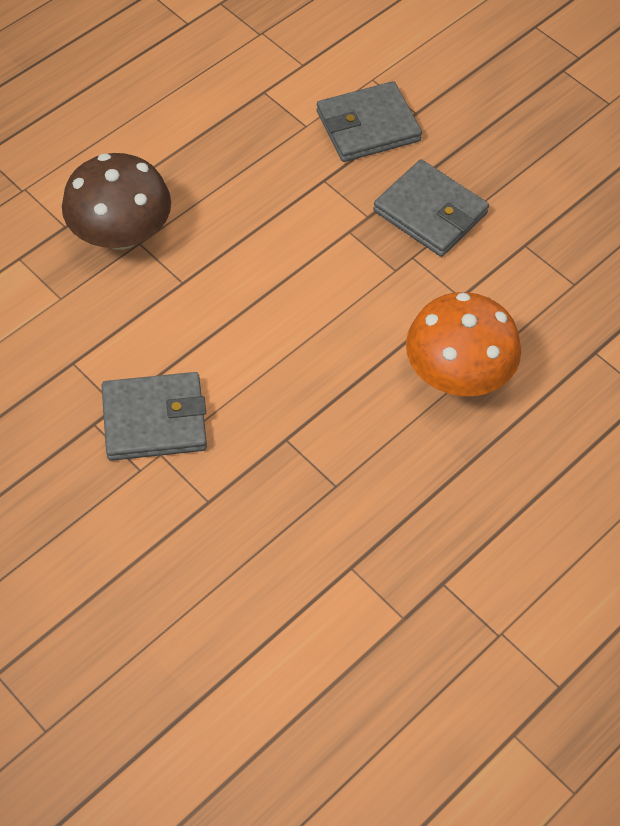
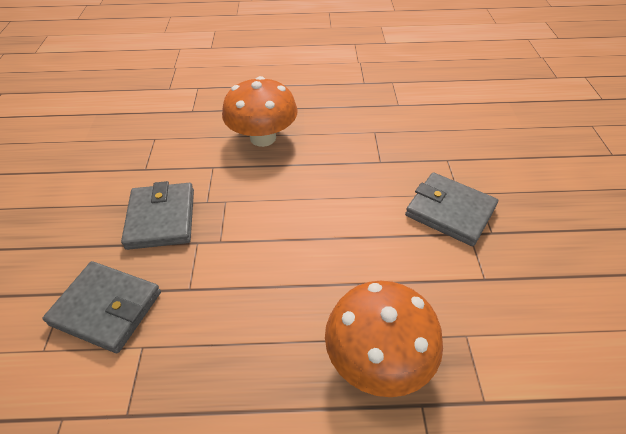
camera: 135 degrees left, 10 degrees down
(121, 234) = (378, 358): brown mushroom -> orange mushroom

